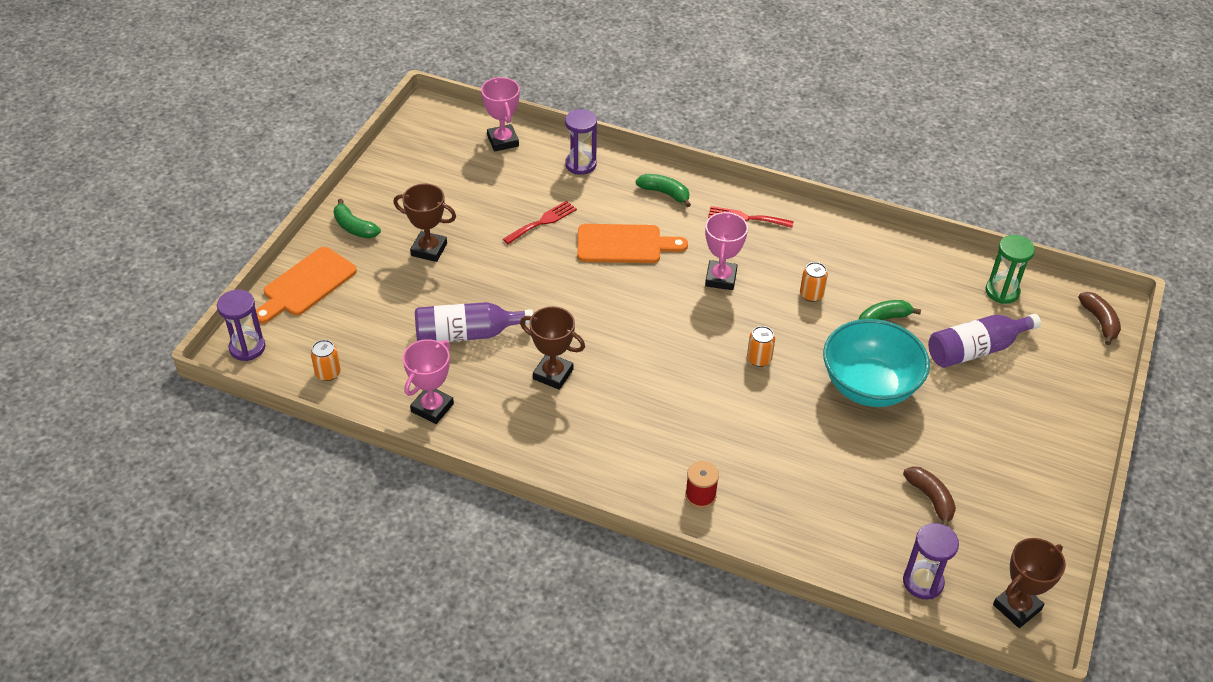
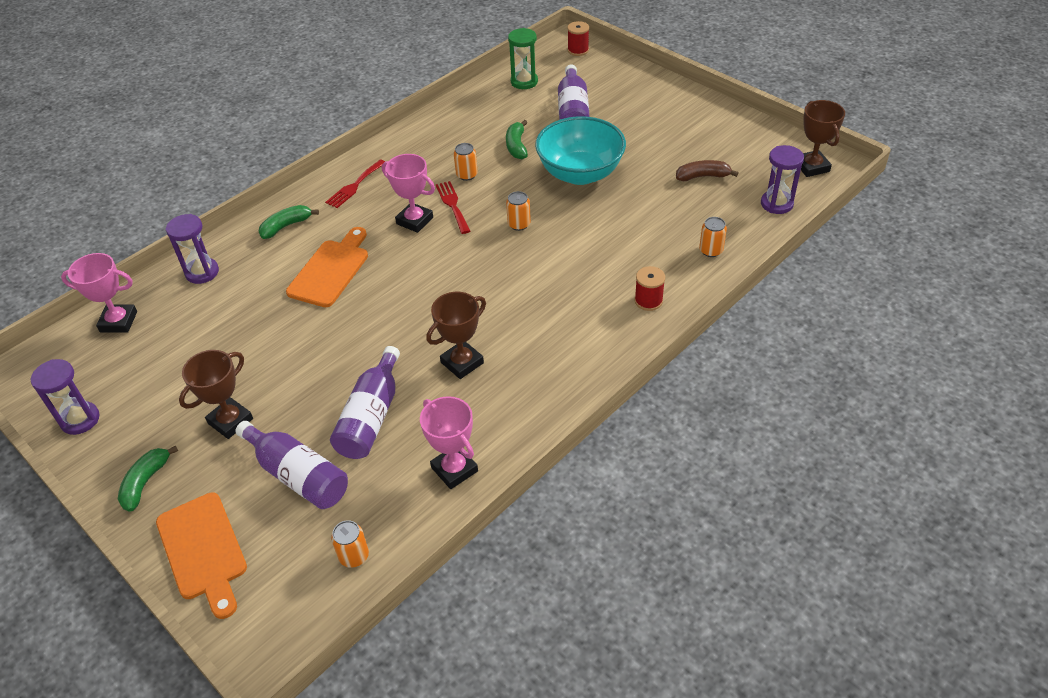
camera: 65 degrees left, 0 degrees up
(247, 348) = (265, 635): purple hourglass -> purple hourglass (80, 419)
(354, 227) = (145, 482): green banana -> green banana turned 135 degrees clockwise
(391, 311) = (298, 475): none -> purple bottle
(542, 222) = (258, 320): red fork -> red fork (452, 205)
(806, 533) = (711, 250): none -> orange can
(1099, 321) = (578, 50): brown banana -> red spool

